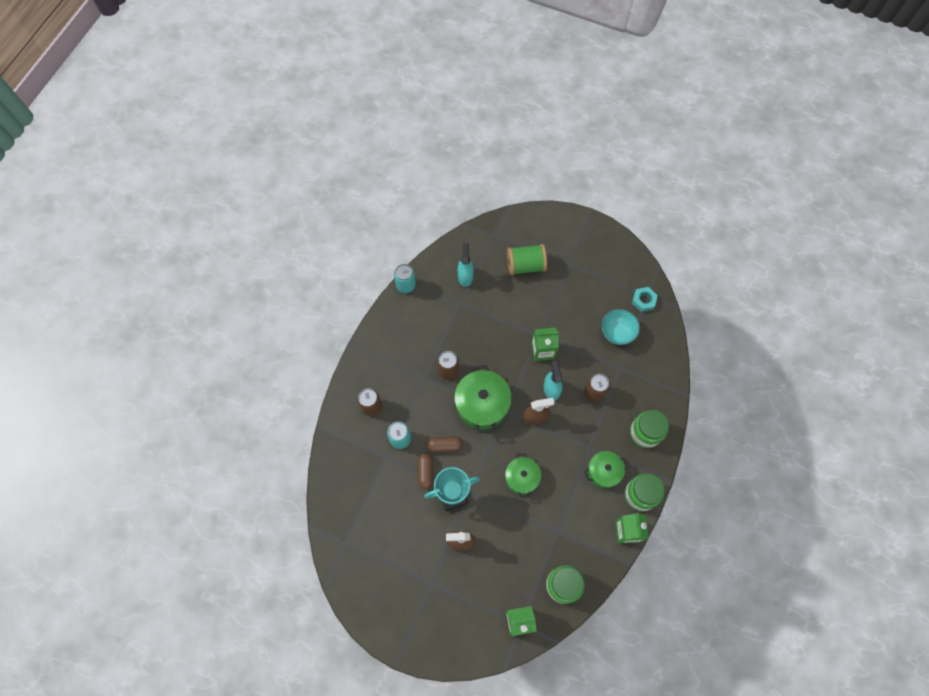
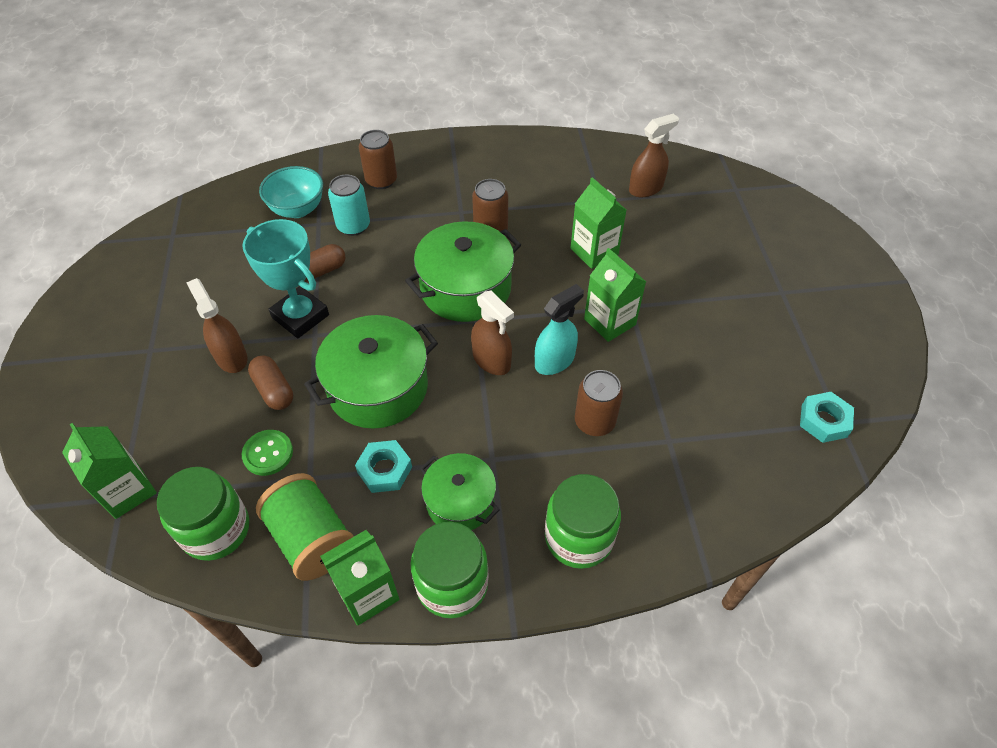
camera: 60 degrees right, 15 degrees down
(406, 285) = (578, 140): turquoise can -> none
(445, 445) = (373, 275): brown capsule -> brown capsule (274, 390)
(465, 276) = (646, 188): turquoise spray bottle -> brown spray bottle
(494, 329) = (594, 251): none -> green carton
(521, 478) = (378, 387): green pot -> green pot, size x1.62
(525, 265) = (727, 242): green spool -> green spool (311, 538)
(532, 546) = (268, 453): none -> green button
(570, 496) = (385, 470): none -> turquoise nut
(617, 333) = (728, 408): turquoise bowl -> turquoise bowl (297, 209)

